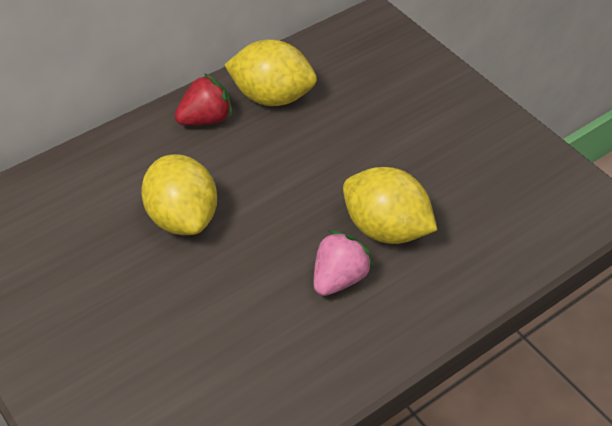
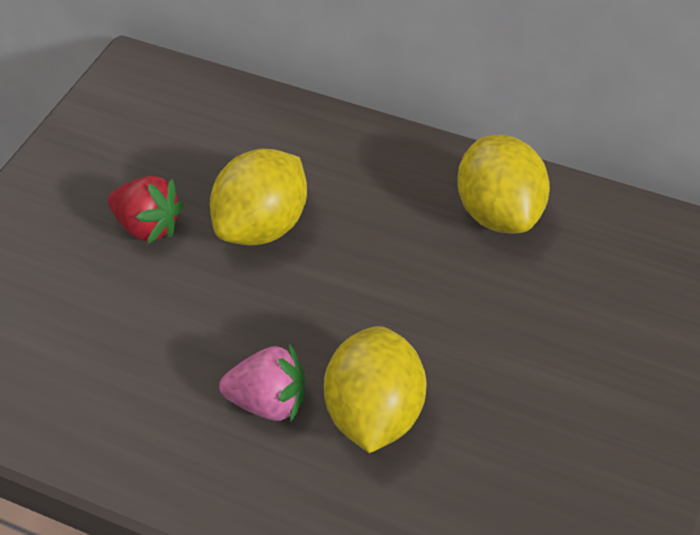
camera: 60 degrees right, 0 degrees up
(206, 119) = (416, 175): red strawberry -> red strawberry (147, 227)

